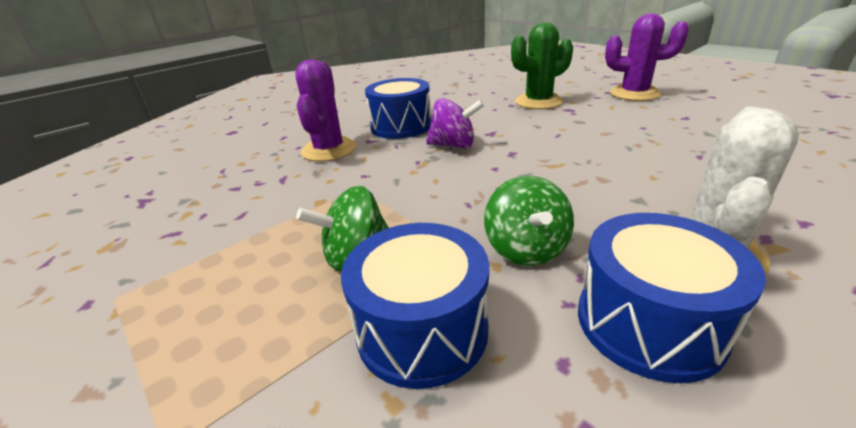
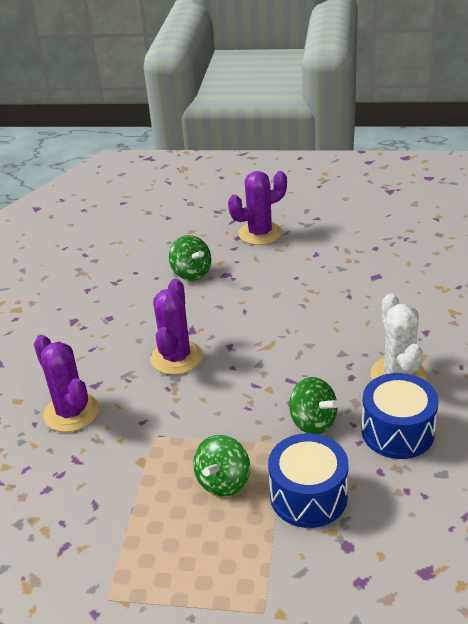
camera: 40 degrees left, 5 degrees up
(401, 126) = (102, 355): blue drum -> none
(454, 145) = (176, 357): purple spinning top -> purple cactus
(538, 102) = (191, 273): green cactus -> green spinning top

